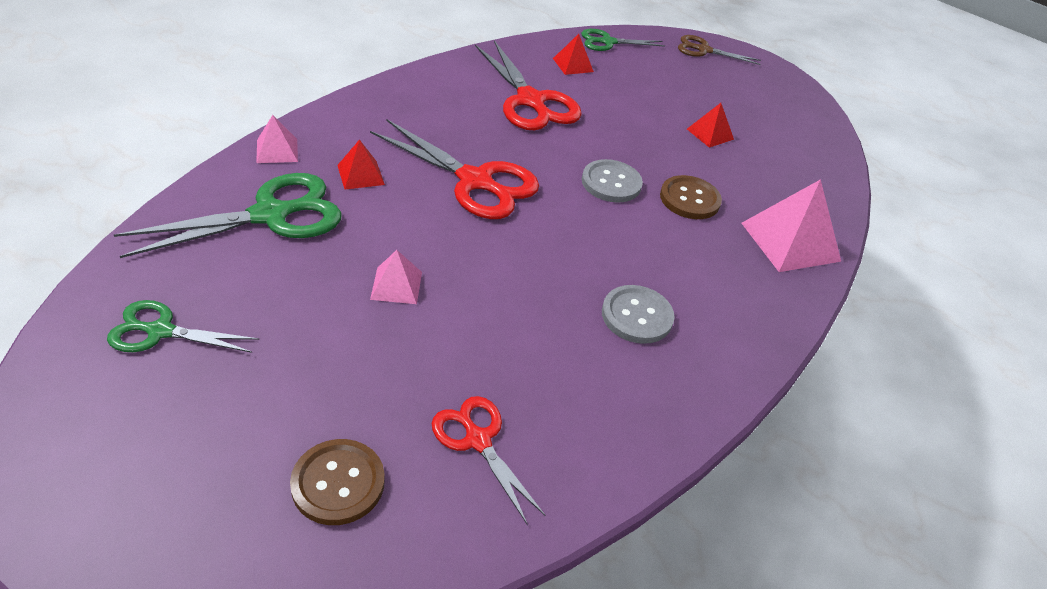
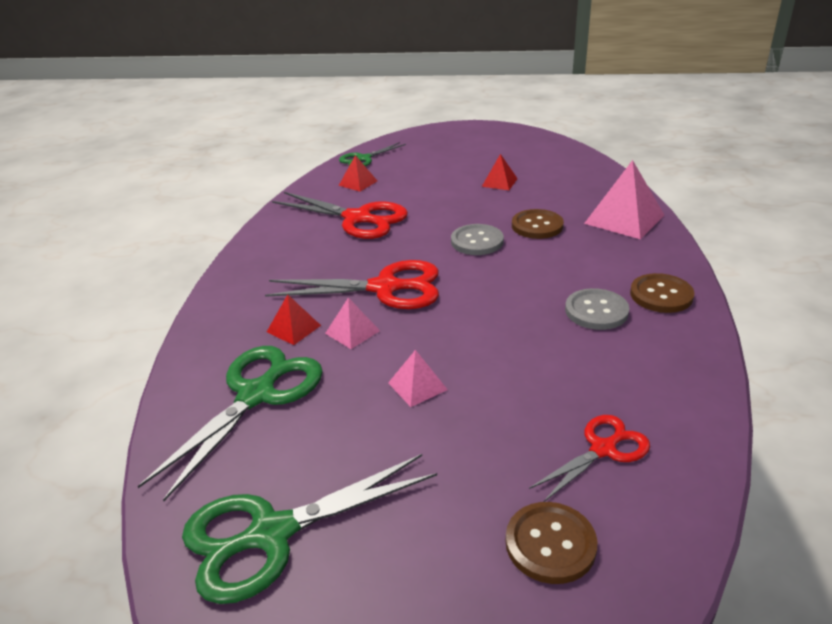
camera: 25 degrees left, 10 degrees down
(160, 331) = (272, 534): green scissors -> green scissors, size x1.71
(277, 150) = (202, 347): pink pyramid -> pink pyramid (352, 332)
(478, 440) = (603, 449): red scissors -> red scissors turned 120 degrees clockwise
(704, 50) = (432, 136): brown scissors -> none
(722, 339) = (661, 295): none -> brown button

